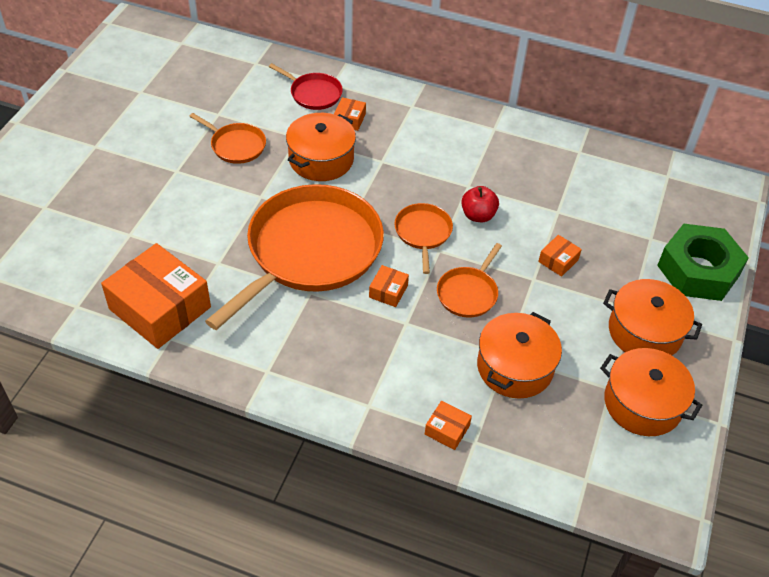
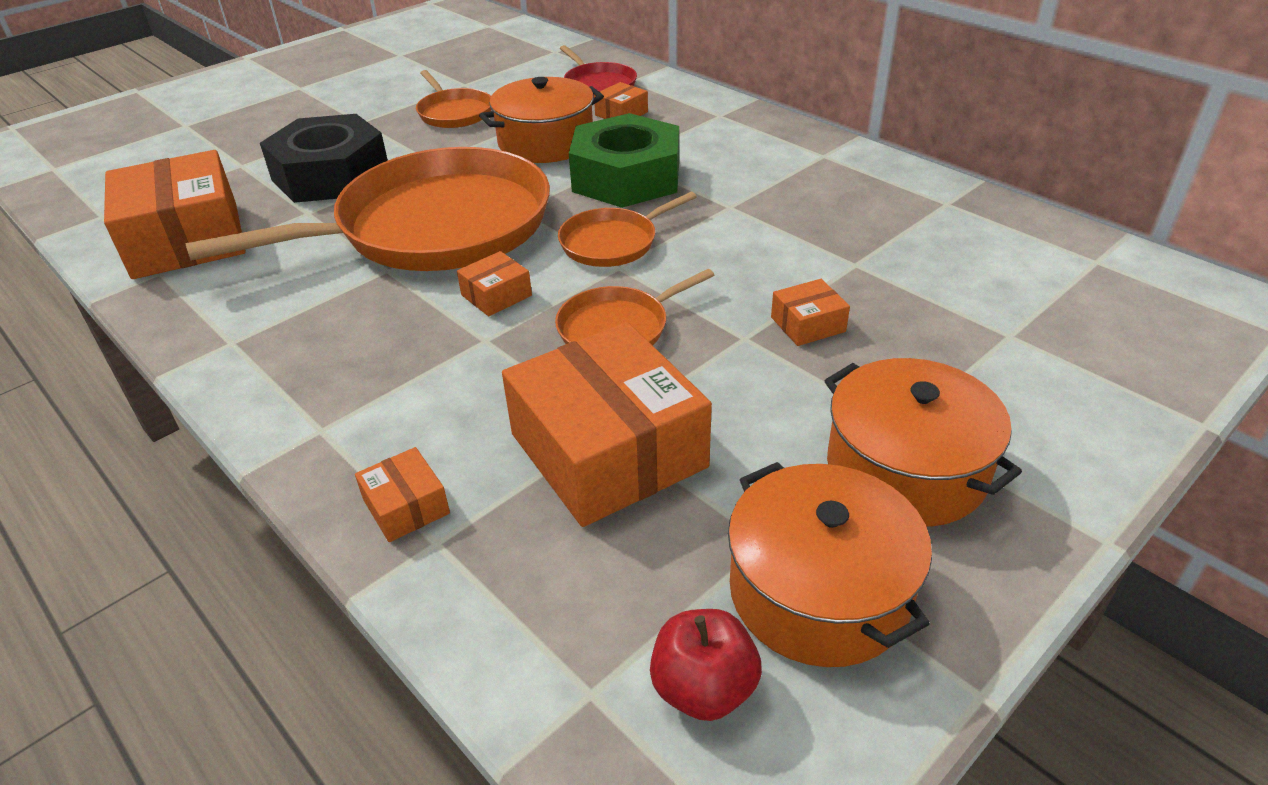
camera: 30 degrees right, 10 degrees down
(203, 226) = (330, 175): none -> black nut
(423, 233) = (613, 242): orange pan -> orange pan turned 150 degrees counterclockwise
(478, 215) = (716, 241): red apple -> red apple (703, 688)
(515, 367) = (608, 450): orange pot -> orange box
(698, 270) = (1084, 404): green nut -> green nut (626, 177)

